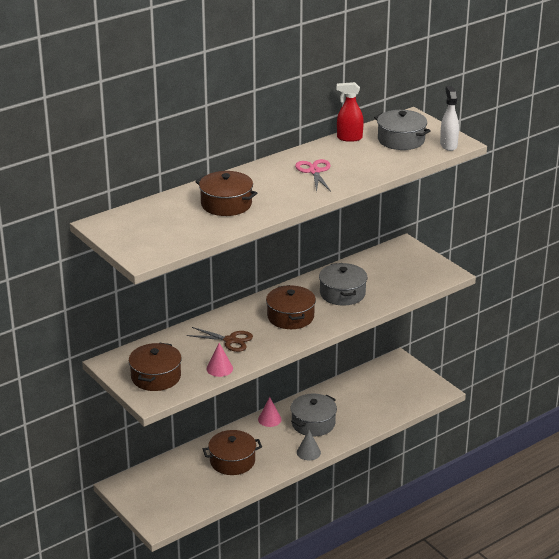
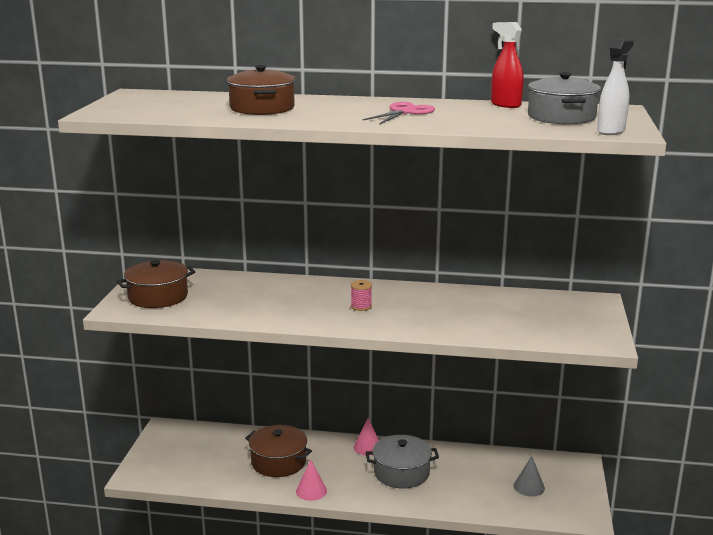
camera: 45 degrees right, 10 degrees down
(219, 368) = (217, 314): pink cone -> pink cone (311, 491)
(230, 340) = (271, 300): brown scissors -> none
(290, 317) = (361, 306): brown pot -> pink spool
(308, 452) = (355, 494): grey cone -> grey cone (529, 487)
(342, 293) = (449, 310): grey pot -> none

